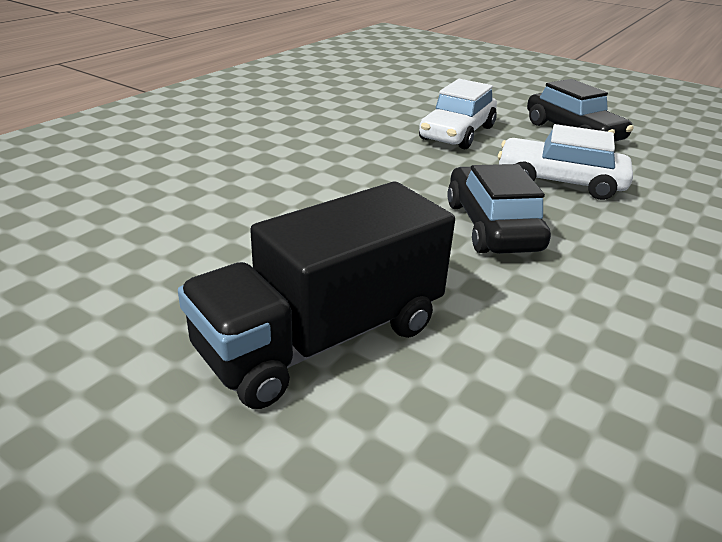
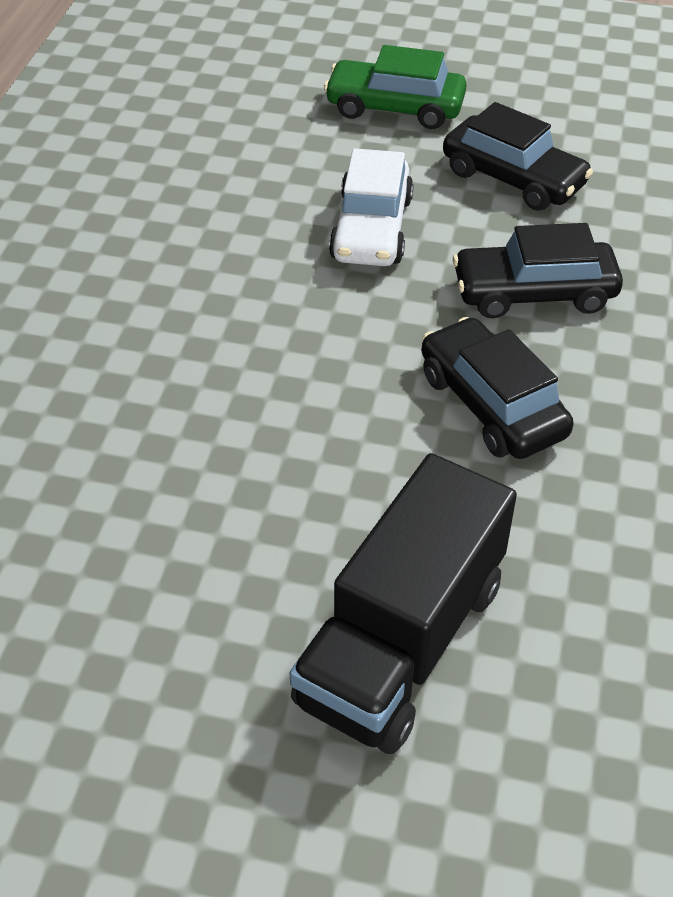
camera: 20 degrees left, 15 degrees up
(507, 93) = (395, 108): none -> green car
(559, 182) = (534, 293): white car -> black car

